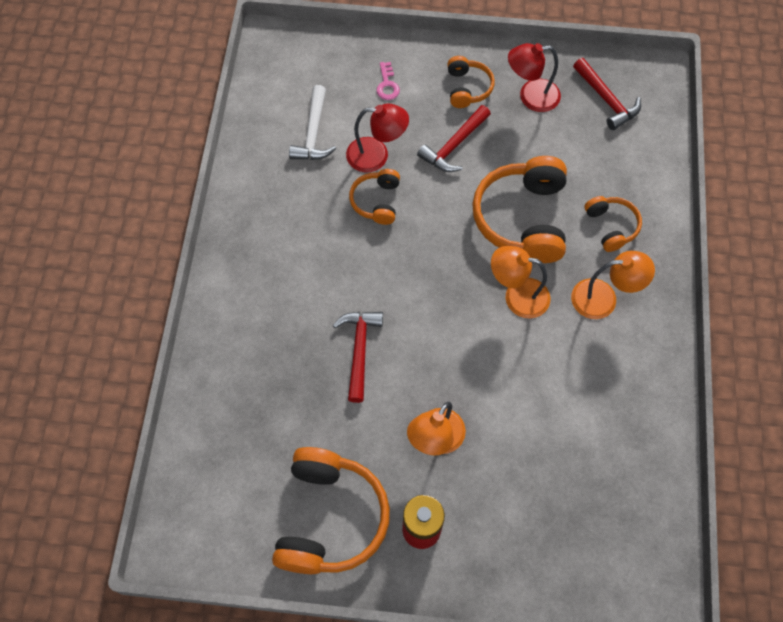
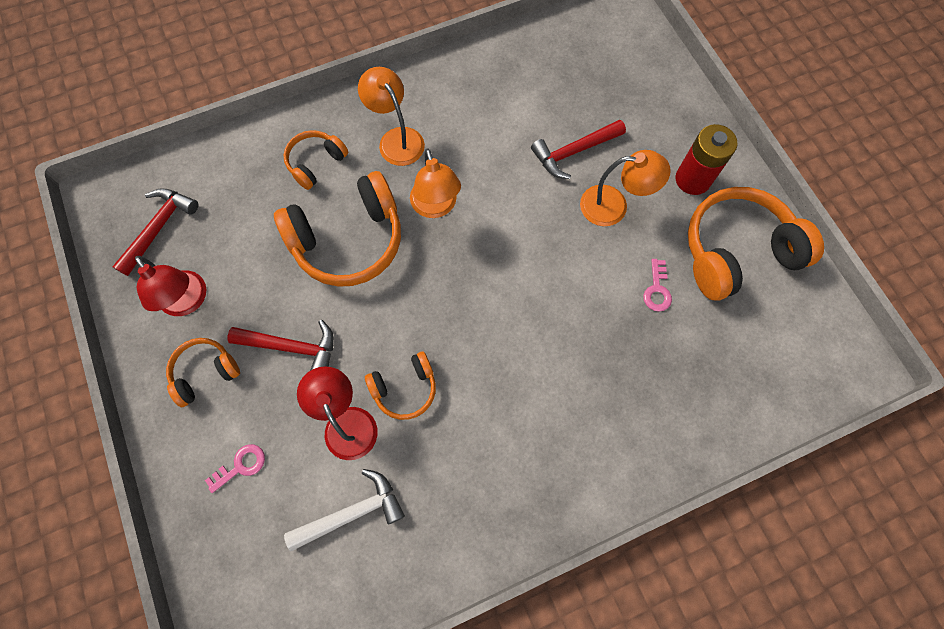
camera: 120 degrees left, 5 degrees up
(338, 425) = (657, 290): none -> pink key
(359, 350) = (576, 312): red hammer -> red hammer (574, 152)

